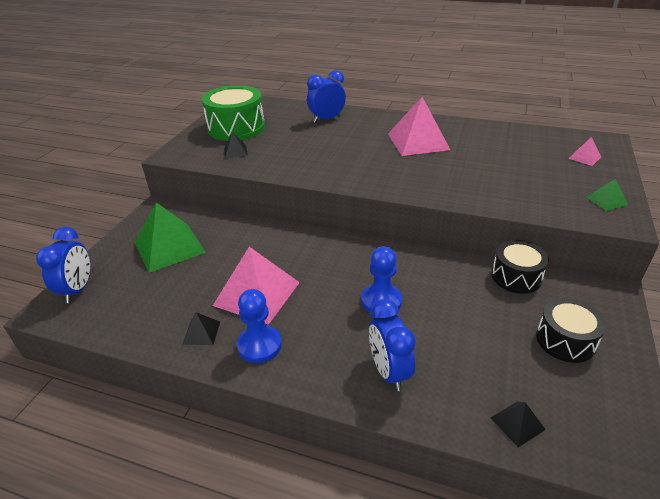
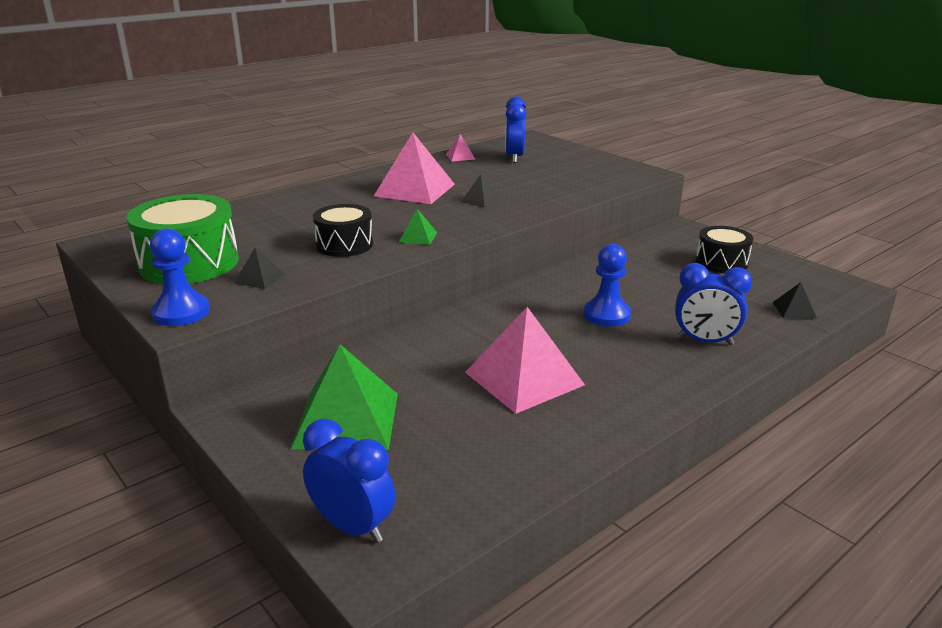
camera: 60 degrees left, 10 degrees down
(201, 332) = (559, 432): black pyramid -> black pyramid (480, 200)
(259, 345) = (614, 398): blue pawn -> blue pawn (181, 312)
(327, 119) = (278, 211): blue clock -> blue clock (514, 158)
(516, 276) = (631, 250): black drum -> black drum (344, 245)
(584, 157) = (545, 151): pink pyramid -> pink pyramid (460, 156)
(606, 201) = (615, 167): green pyramid -> green pyramid (418, 237)

